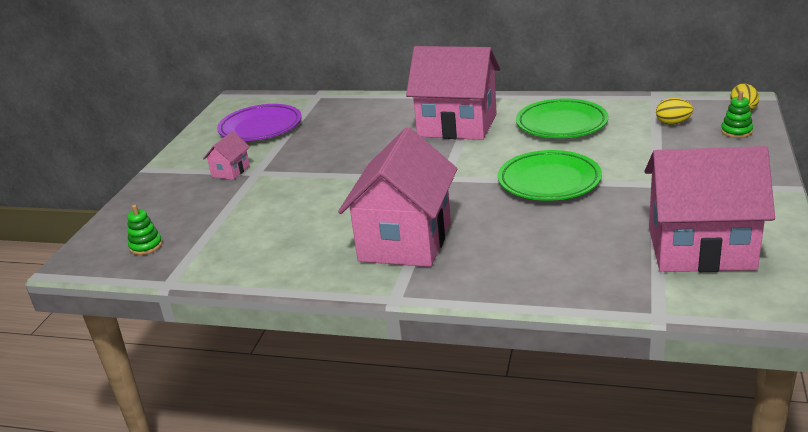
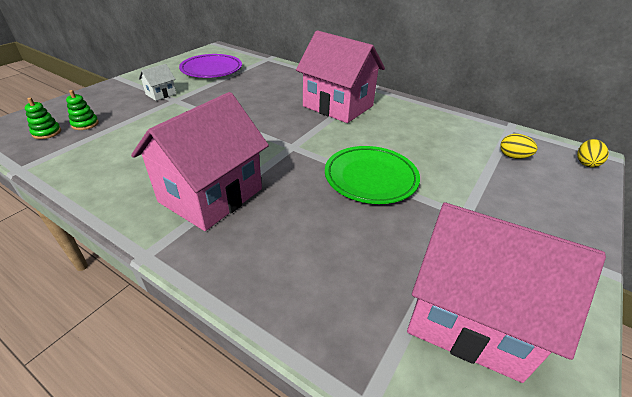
camera: 15 degrees right, 10 degrees up
(230, 171) = (161, 94): pink house -> white house
(561, 124) = (417, 129): green plate -> none
(736, 131) = (570, 184): green stacking toy -> green stacking toy (85, 124)

